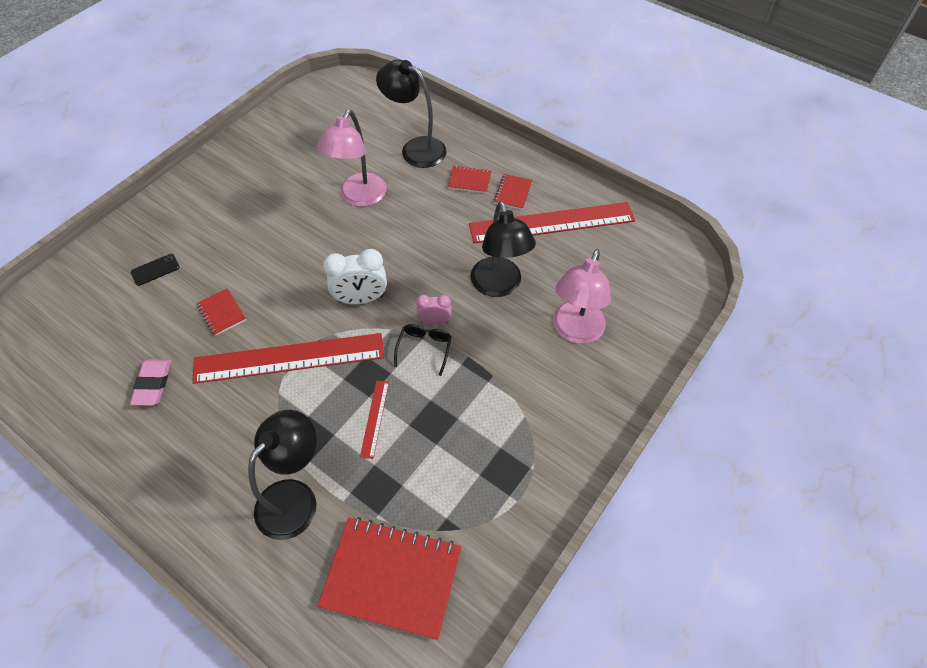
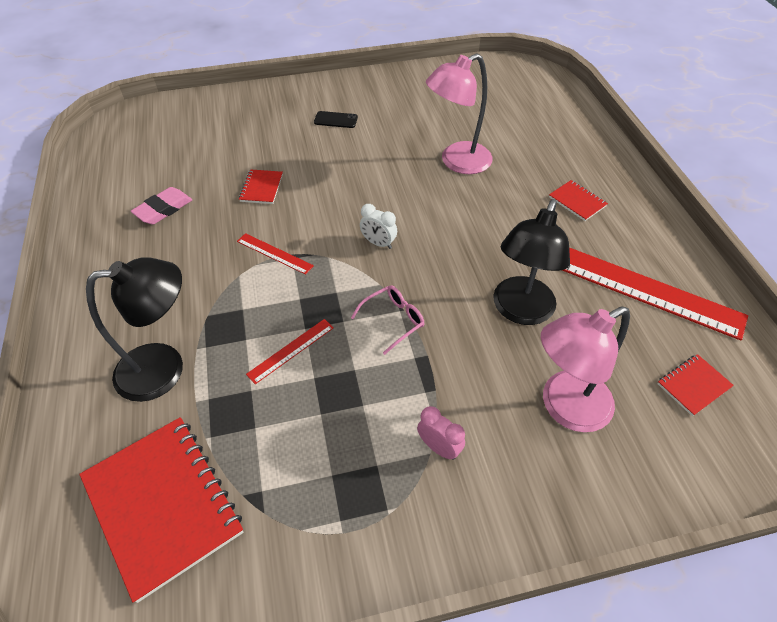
camera: 40 degrees right, 5 degrees down
(155, 270) = (249, 131): black phone -> black phone (335, 120)
(289, 358) = (274, 253): red ruler -> red ruler, size x0.43
(361, 299) = (378, 243): white clock -> white clock, size x0.59
(415, 149) = (547, 149): black lamp -> none
(424, 348) = (393, 320): black glasses -> pink glasses
(434, 322) = (425, 303): pink clock -> pink clock (439, 447)
(513, 193) = (614, 235): red notebook -> red notebook (693, 385)

